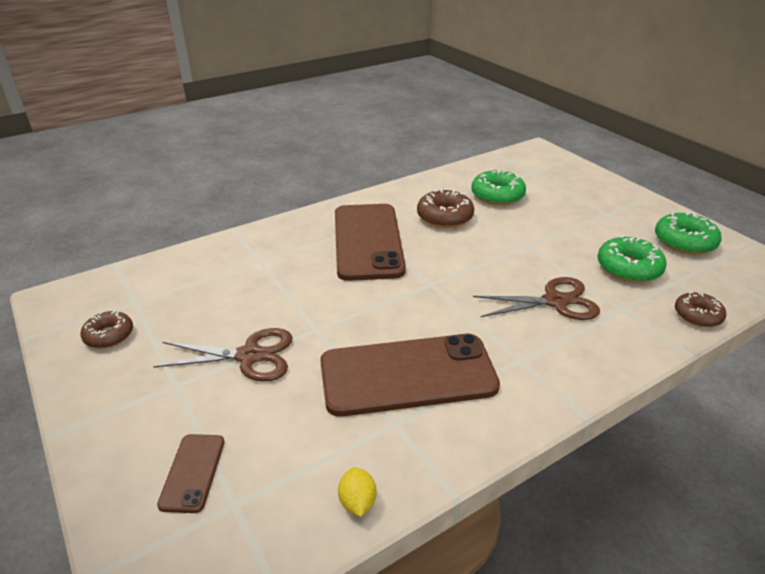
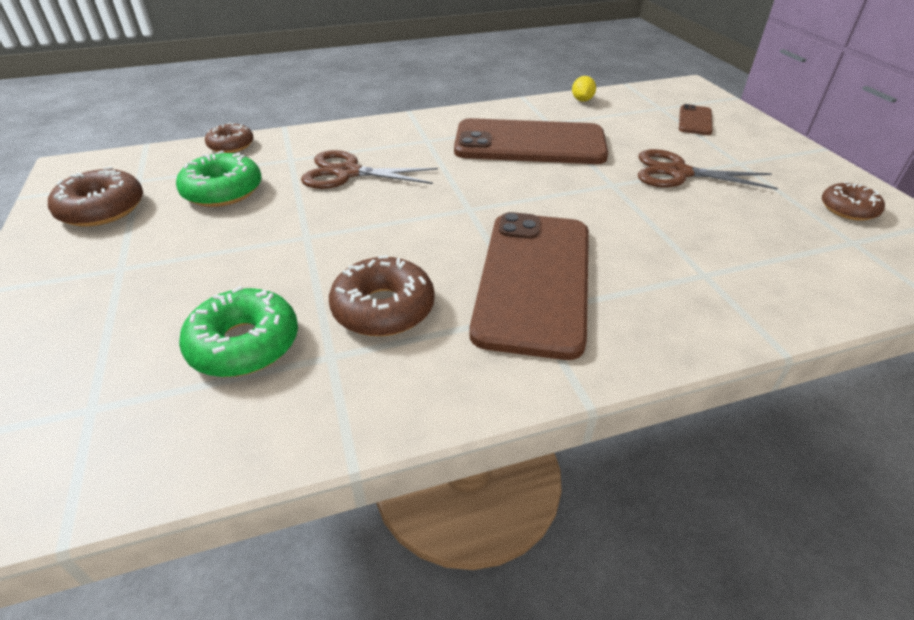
camera: 165 degrees left, 5 degrees up
(684, 241) = (102, 209): green donut -> brown donut

